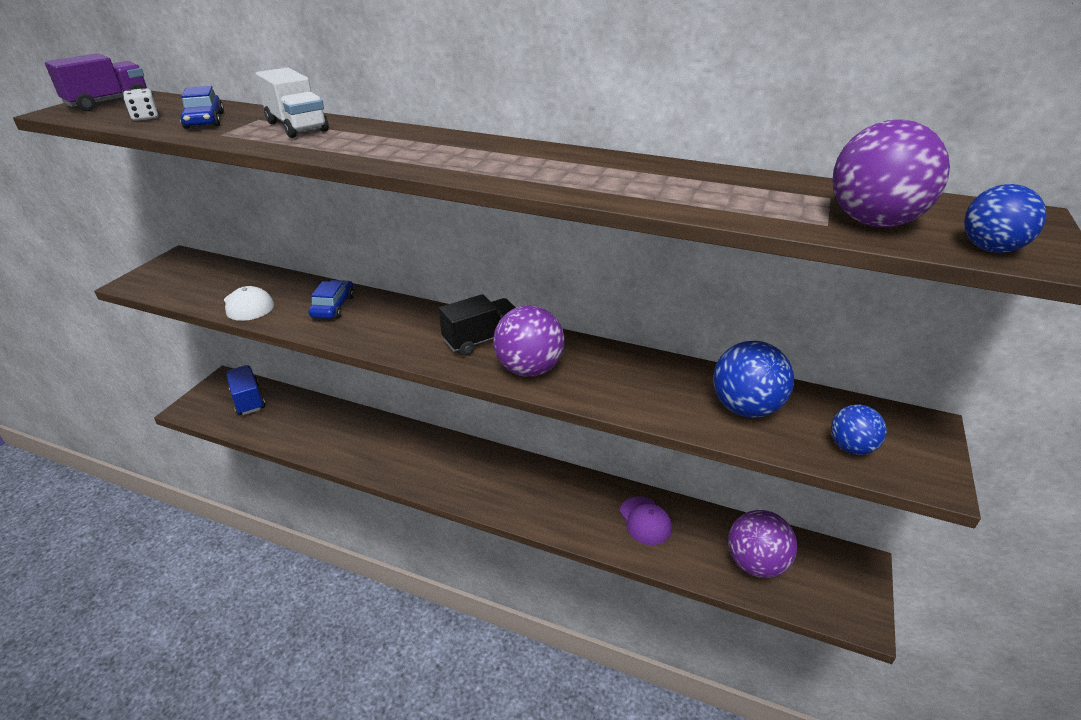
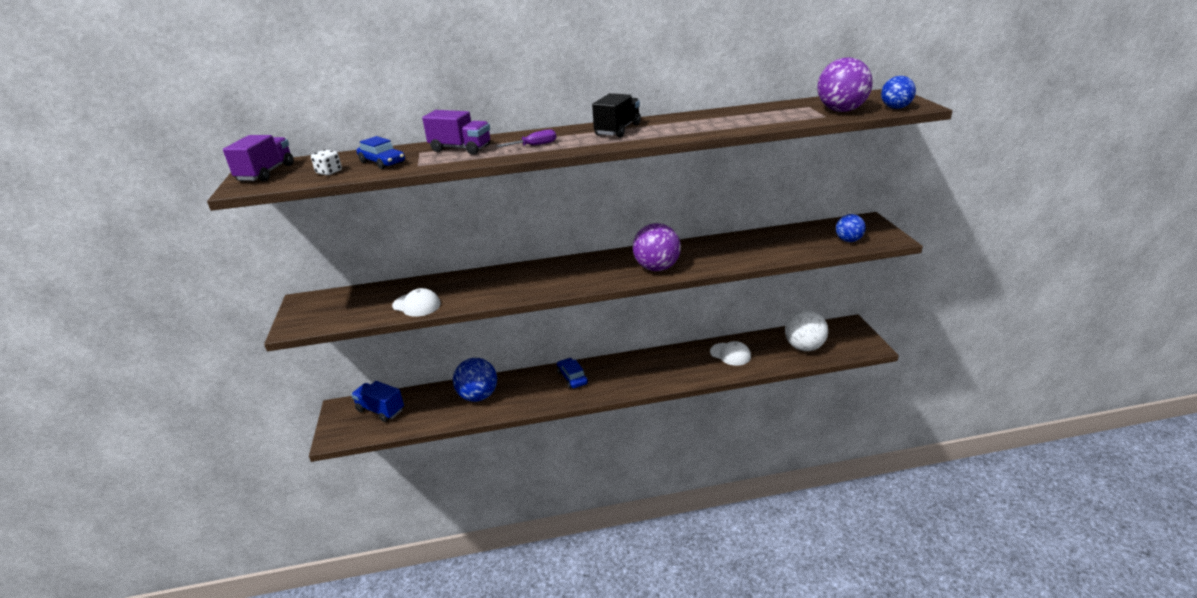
camera: 30 degrees left, 5 degrees down
(297, 127) = (460, 149): white truck -> purple truck
(333, 306) = (483, 284): blue car -> blue car (572, 377)
(367, 146) = (534, 145): none -> purple screwdriver
(481, 340) = (608, 265): black truck -> black truck (617, 130)
(645, 520) = (730, 354): purple cap -> white cap
(745, 408) = (786, 243): blue ball -> blue ball (478, 396)
(755, 563) = (804, 347): purple ball -> white ball

